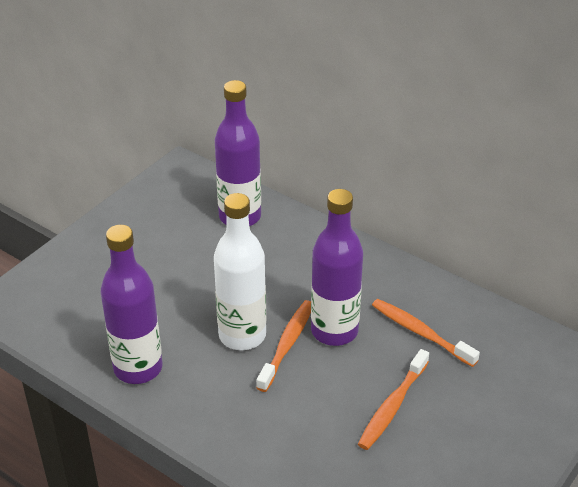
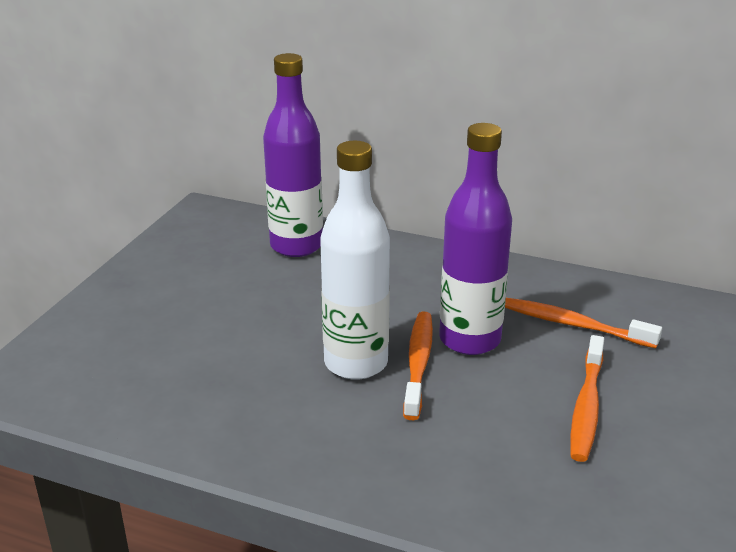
camera: 15 degrees left, 10 degrees down
(138, 368) = (230, 423): purple bottle -> none

